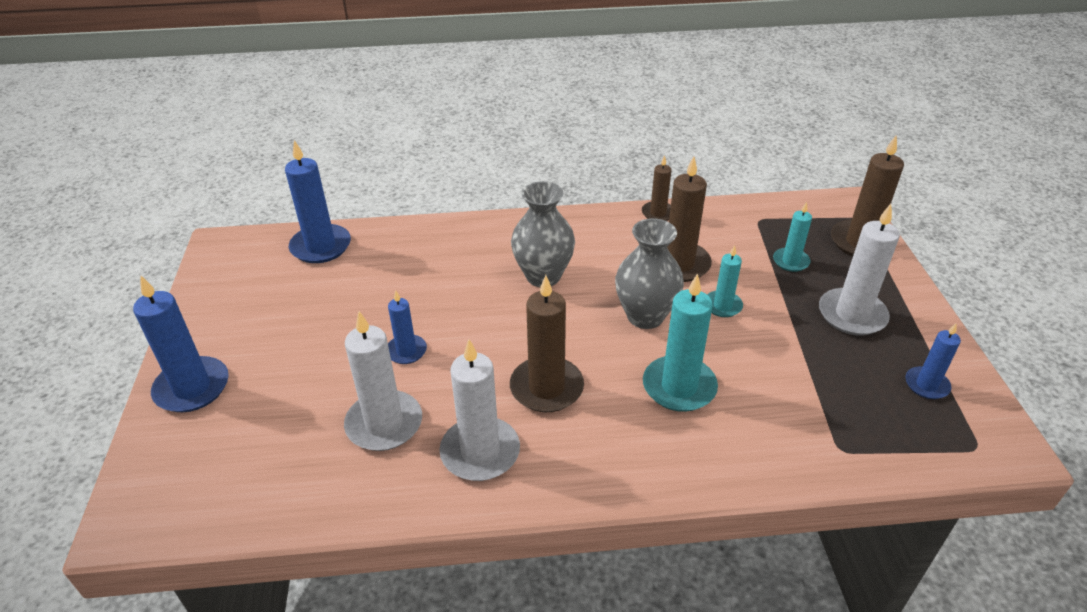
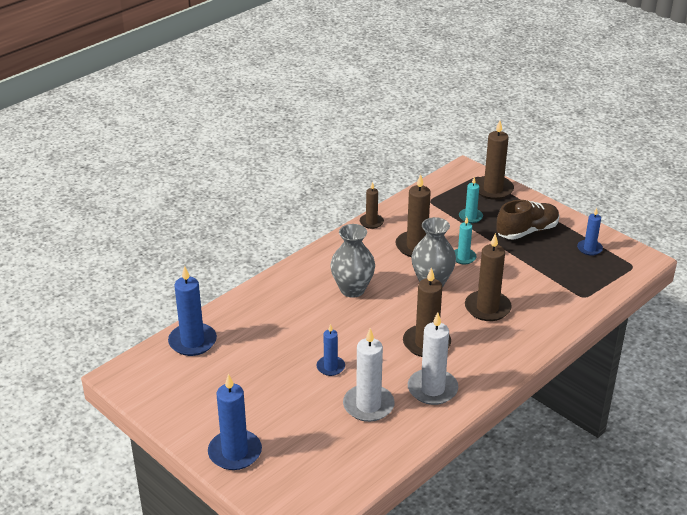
camera: 40 degrees left, 5 degrees down
(679, 387) = (487, 308): turquoise candle -> brown candle
(852, 315) = (527, 231): white candle -> brown shoe

